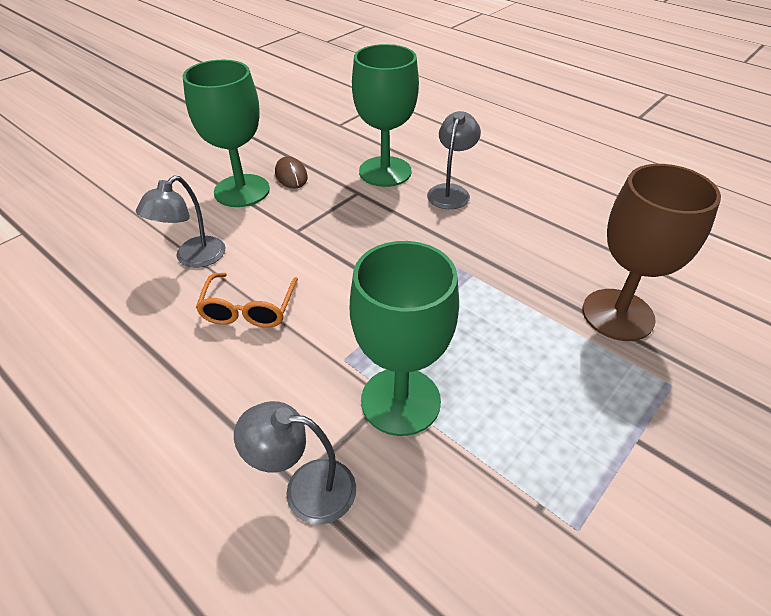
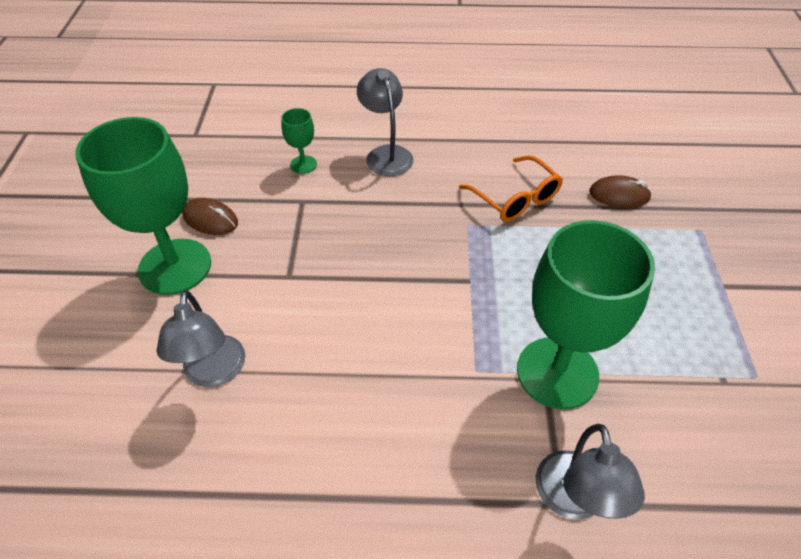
camera: 40 degrees left, 5 degrees up
(249, 310) = (339, 385): orange glasses -> orange glasses (516, 198)
(306, 488) = (573, 501): grey lamp -> grey lamp turned 60 degrees counterclockwise
(385, 171) = (303, 164): green goblet -> green goblet, size x0.43
(618, 314) = (619, 195): brown goblet -> brown mouse

